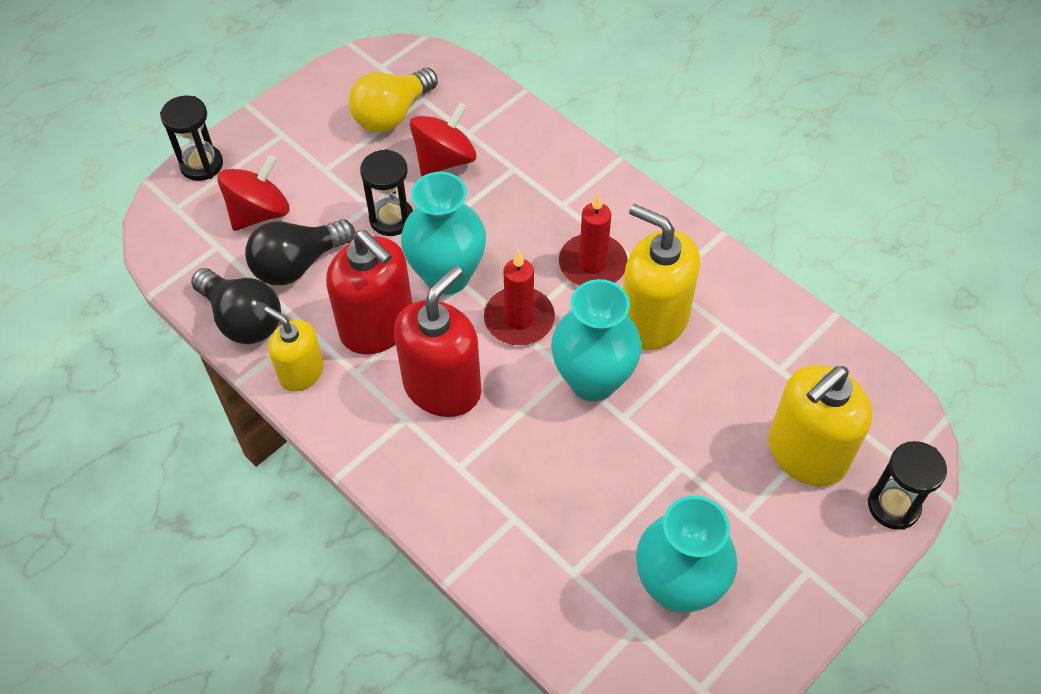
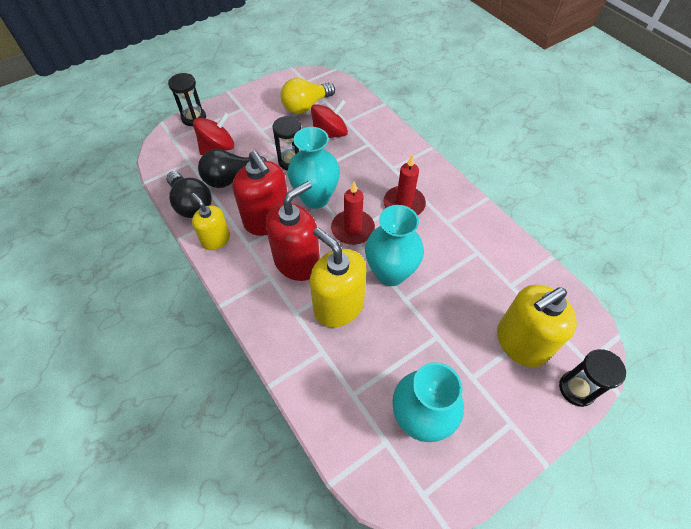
camera: 10 degrees right, 0 degrees up
(653, 320) = (435, 242): yellow soap dispenser -> yellow soap dispenser (338, 306)

